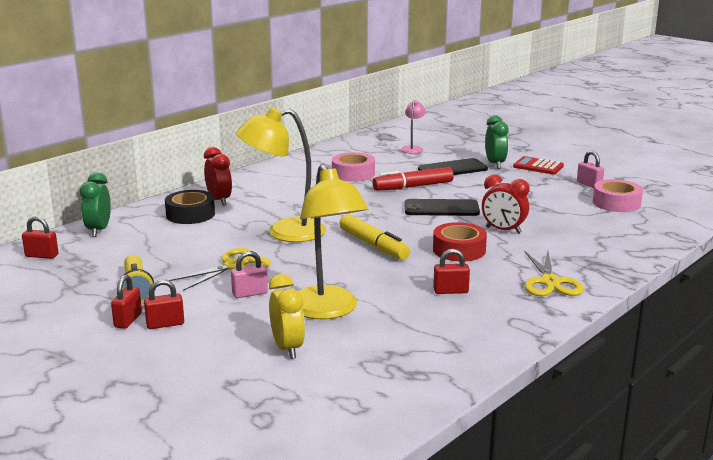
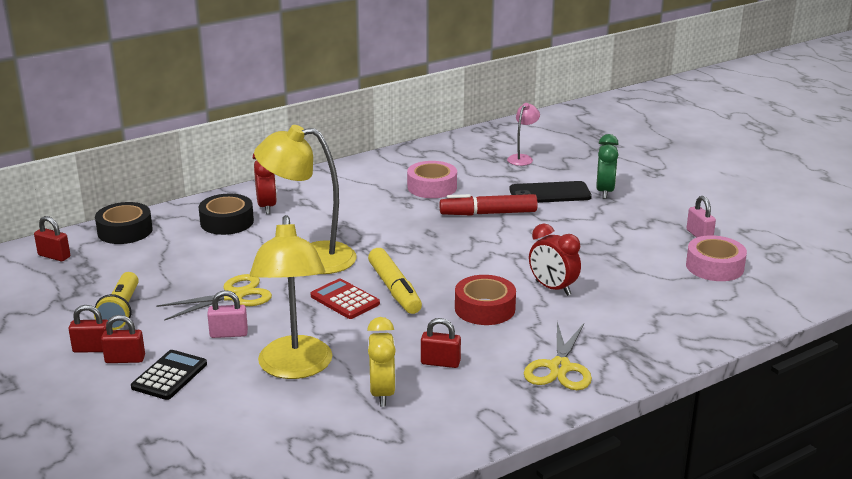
camera: 15 degrees right, 5 degrees up
(98, 230) = (125, 231): green clock -> black tape
(128, 320) = (92, 349): red padlock -> red padlock turned 60 degrees clockwise
(216, 331) = (169, 376): none -> black calculator
(287, 348) = (226, 409): yellow clock -> yellow clock (382, 393)
(441, 208) = (501, 248): black phone -> none
(538, 166) = (654, 201): red calculator -> red calculator (345, 300)

